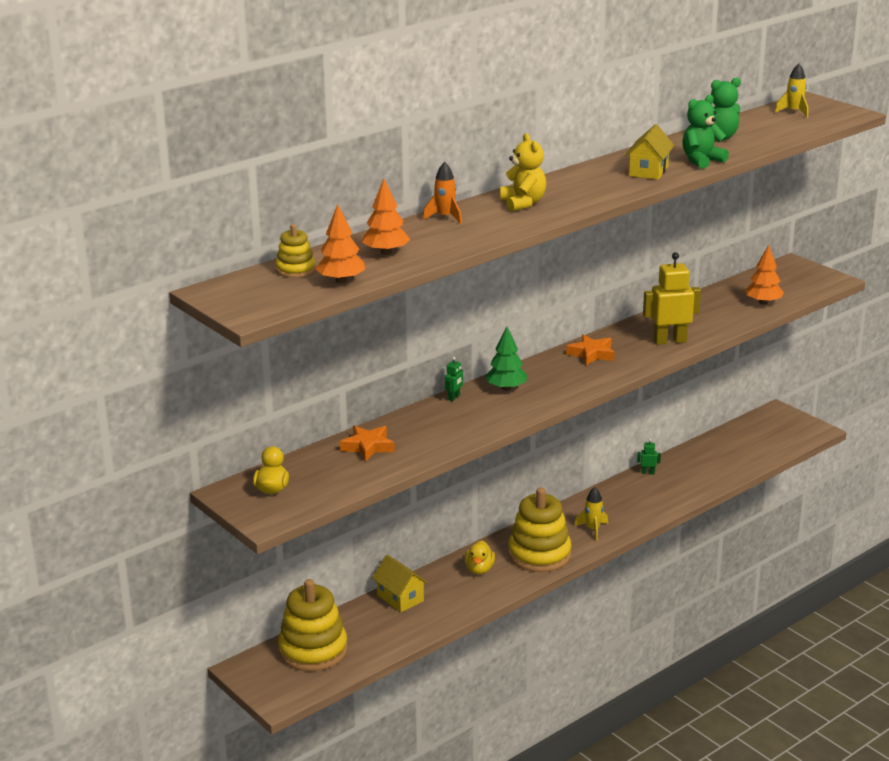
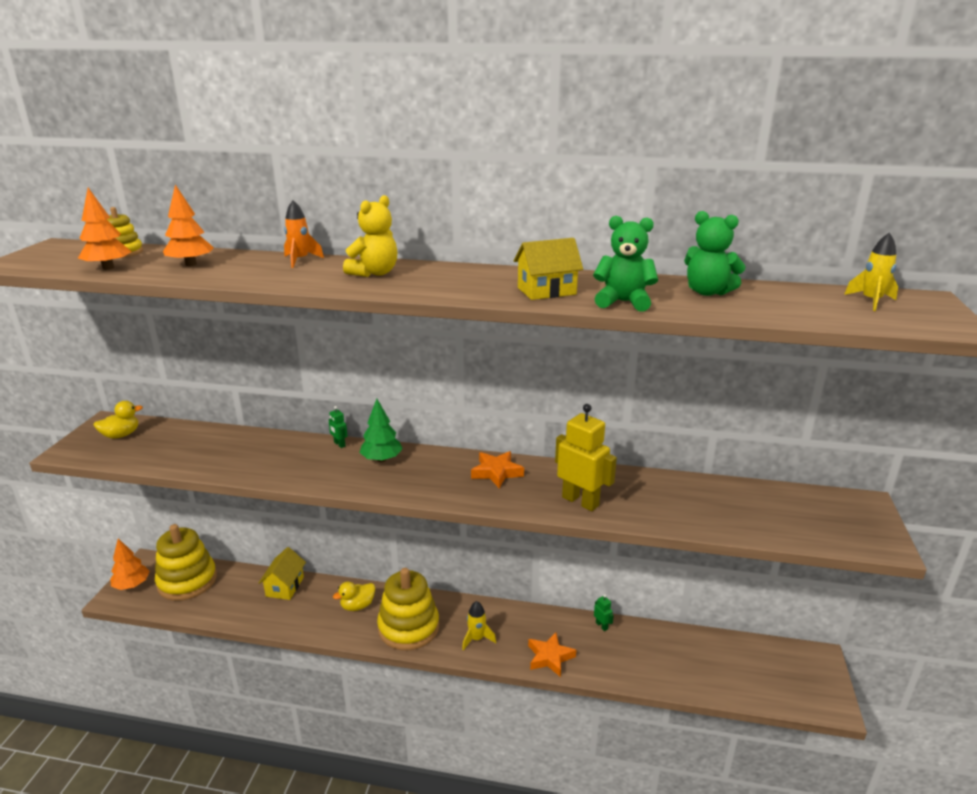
camera: 50 degrees right, 0 degrees up
(368, 447) = (219, 443): orange star -> orange star (550, 657)
(454, 397) = (339, 444): green robot -> green robot turned 60 degrees clockwise
(763, 302) = (748, 521): orange tree -> orange tree (132, 585)

